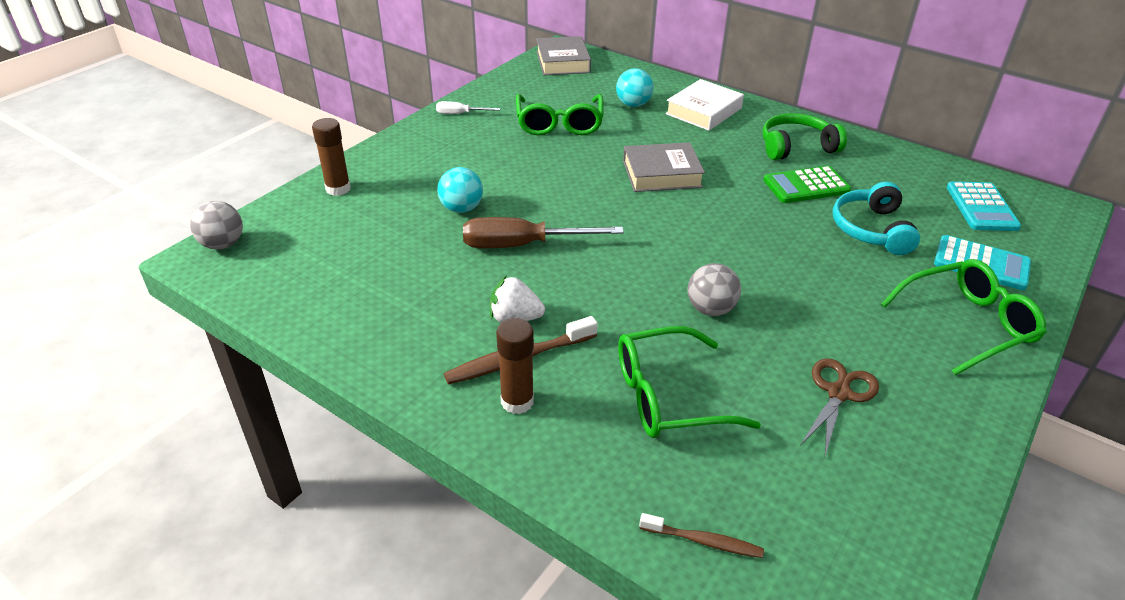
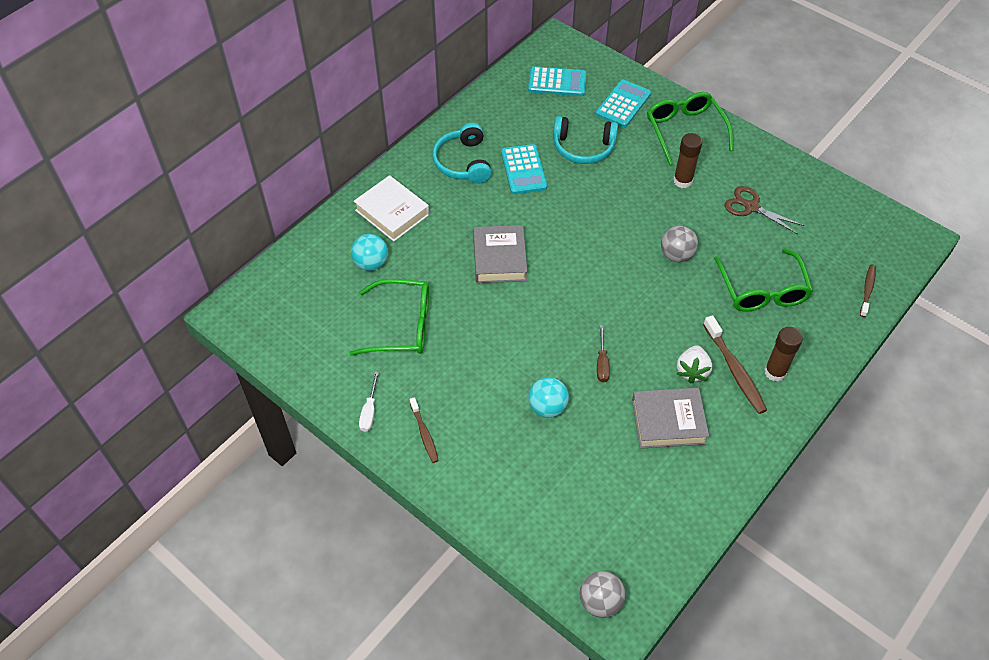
camera: 85 degrees left, 15 degrees up
(338, 189) = (509, 513): brown glue stick -> brown glue stick (683, 181)
(434, 141) = (424, 433): none -> brown toothbrush
(522, 245) = (602, 363): brown screwdriver -> brown screwdriver, size x0.50
(563, 62) = (262, 314): grey book -> grey book (668, 421)
(796, 147) = (463, 162): green headphones -> turquoise headphones
(806, 186) = (523, 170): green calculator -> turquoise calculator

